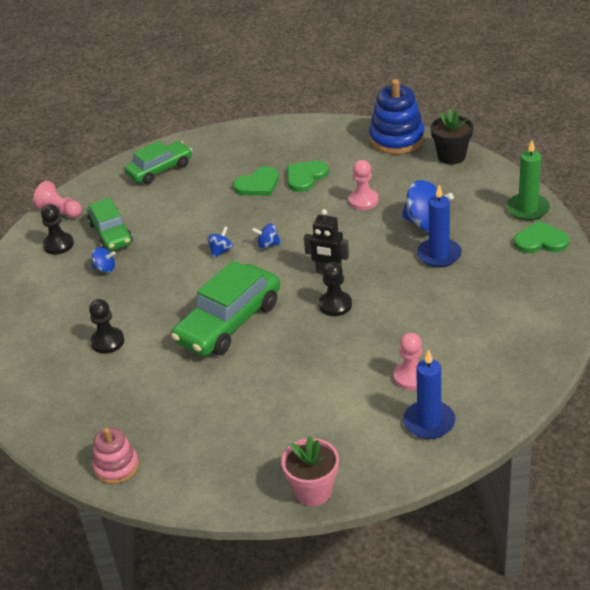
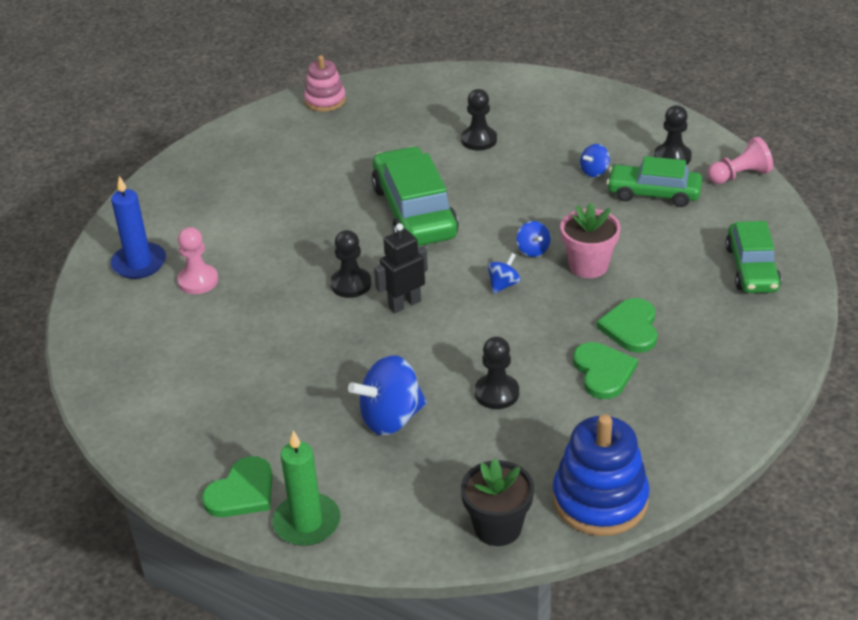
camera: 125 degrees right, 0 degrees up
(313, 491) = (168, 175): pink flower pot -> pink flower pot (588, 265)
(363, 201) = (496, 393): pink pawn -> black pawn
(439, 255) = (327, 396): blue candle -> none

